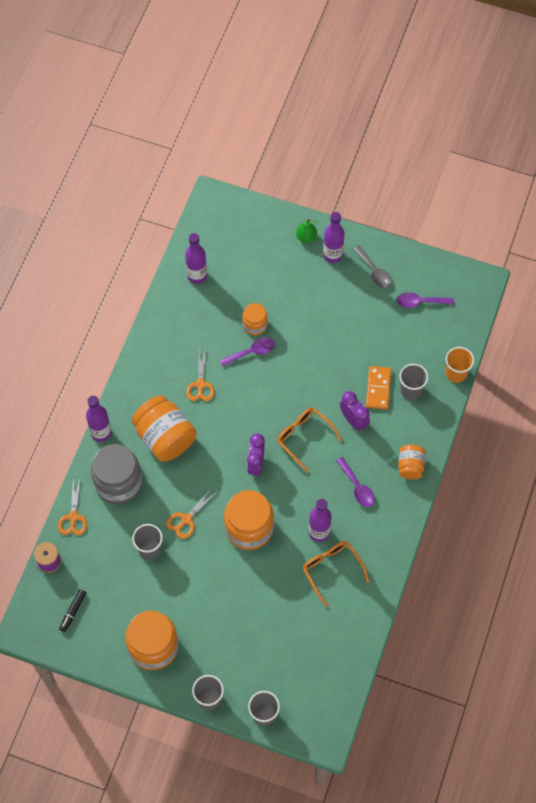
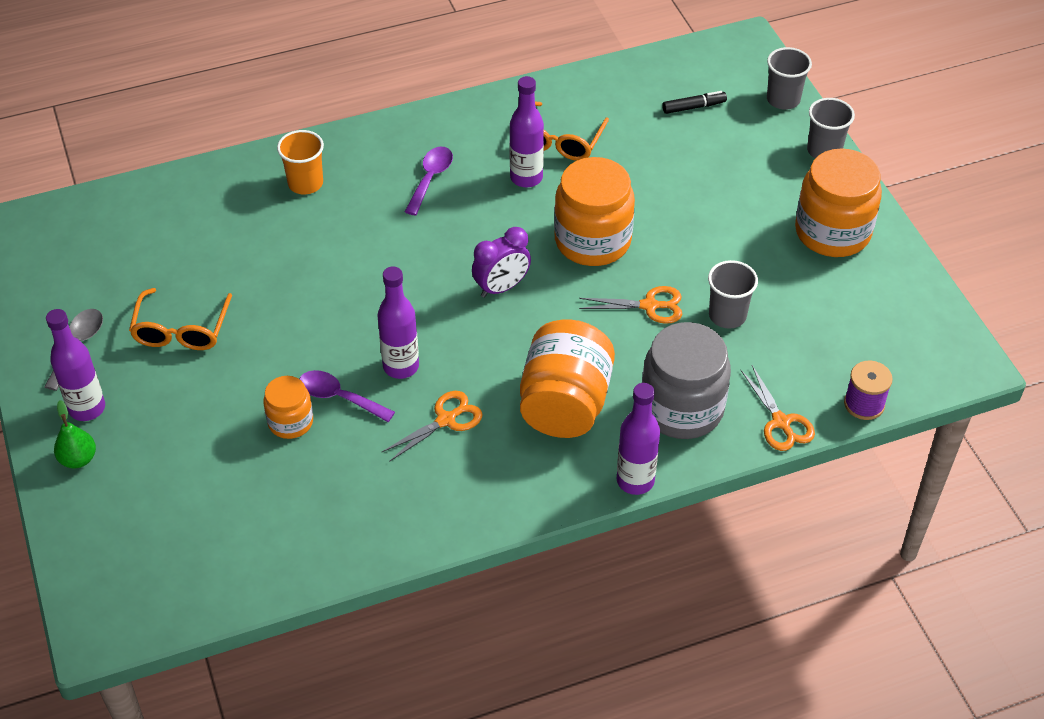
camera: 130 degrees left, 15 degrees down
(73, 517) = (781, 422): orange scissors -> orange scissors turned 105 degrees clockwise
(73, 611) = (889, 334): black marker -> black marker (693, 107)
(197, 276) = (267, 549): purple bottle -> purple bottle (401, 366)
(304, 437) = (414, 264): orange glasses -> orange glasses (181, 330)
(353, 420) = (341, 233): purple clock -> none
(378, 388) = (270, 236): orange domino -> none
(410, 466) = (353, 149): orange jar -> none
(411, 390) = (242, 206): grey cup -> none
(420, 302) = (91, 270): purple spoon -> none
(456, 373) = (176, 179): orange cup -> orange cup (305, 183)

